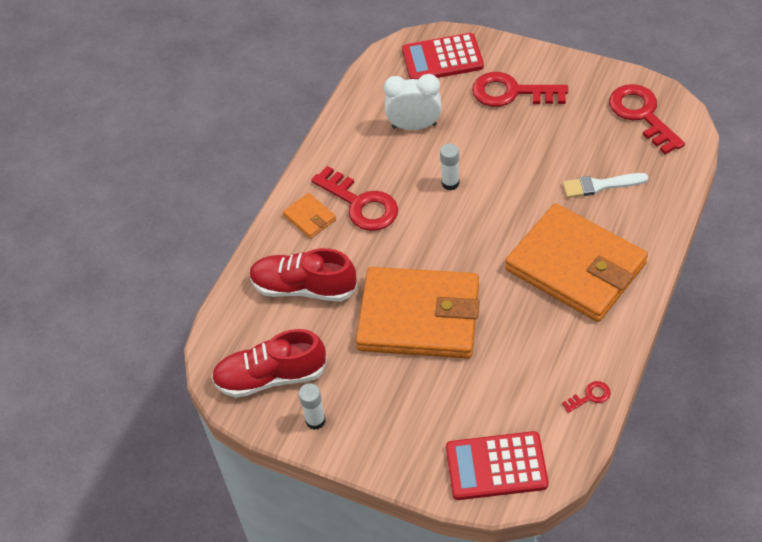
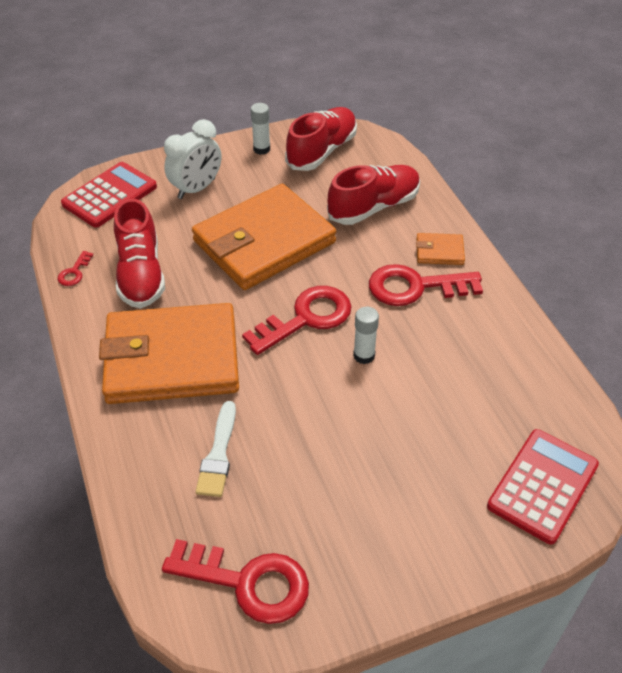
camera: 130 degrees right, 5 degrees down
(414, 126) = (466, 386): white clock -> white clock (196, 189)
(512, 92) = (420, 499): red key -> red key (306, 318)
(539, 355) = (141, 274): none -> red shoe
(600, 185) = (218, 454): white brush -> white brush turned 150 degrees clockwise

